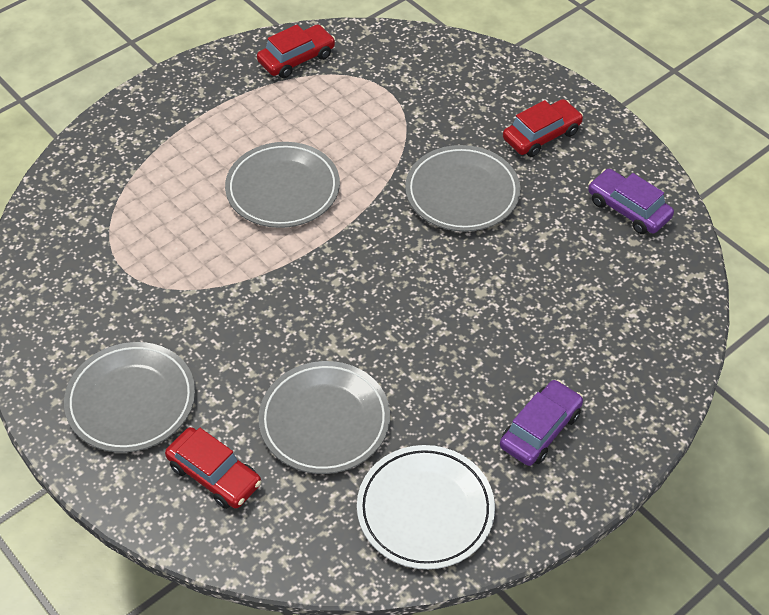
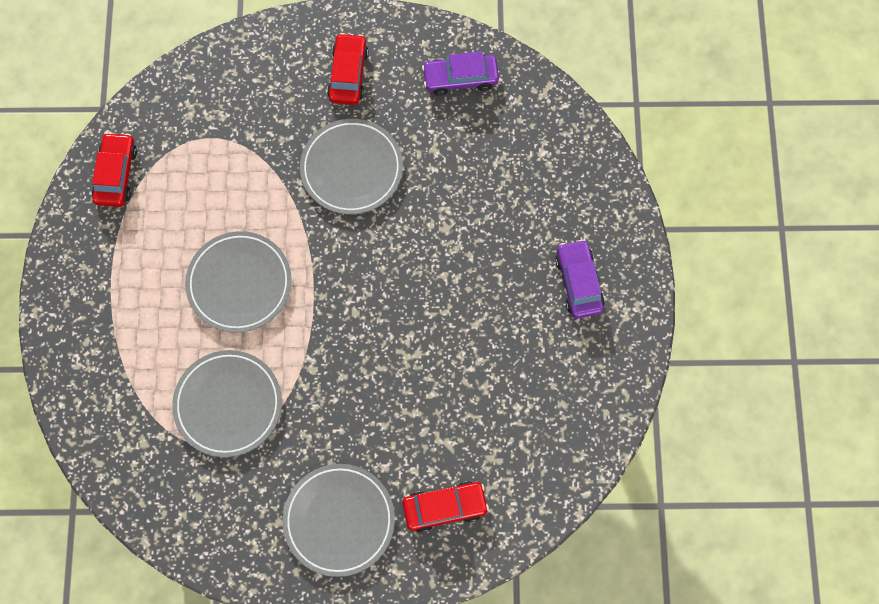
camera: 50 degrees left, 20 degrees up
(324, 421) = (461, 407): grey plate -> grey plate (228, 404)
(425, 510) = (577, 398): white plate -> none

